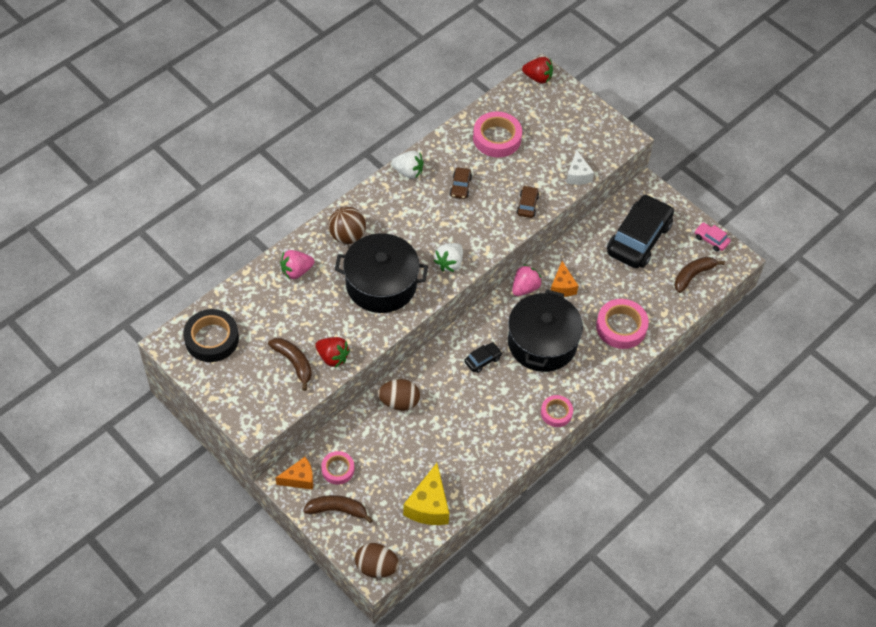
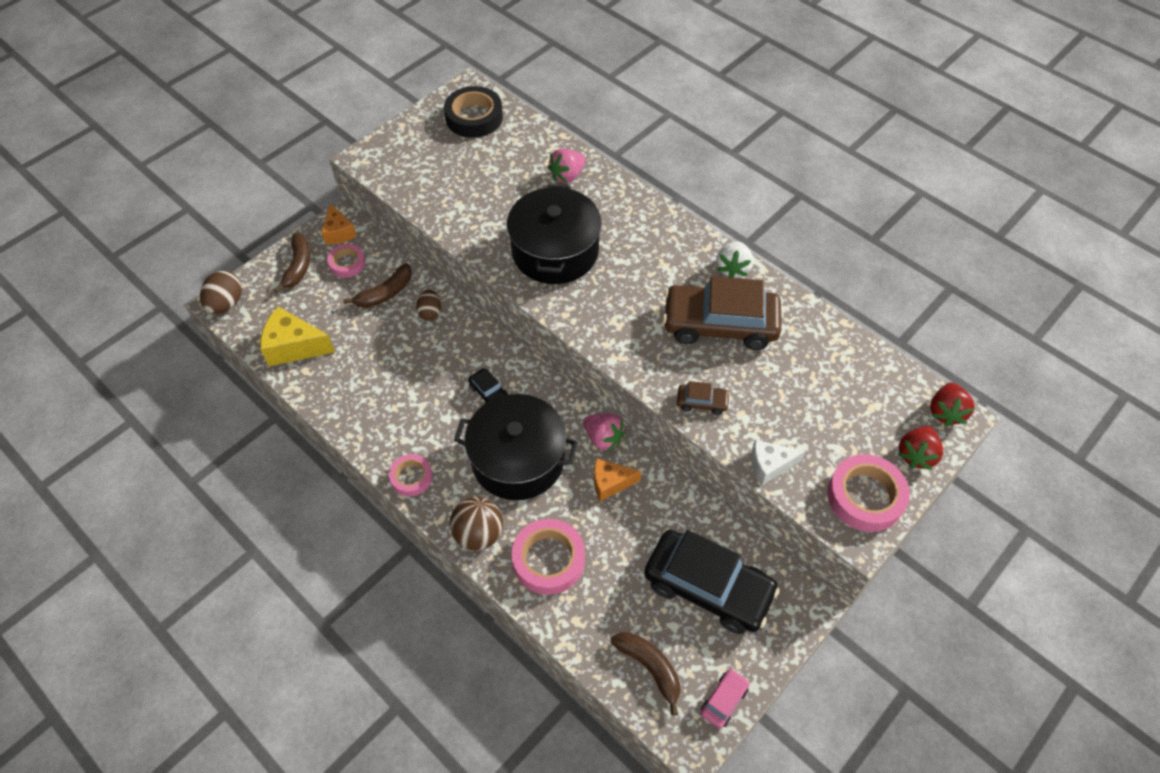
camera: 90 degrees right, 0 degrees up
(294, 363) = (443, 183): brown banana -> brown banana (385, 293)
(296, 271) = (567, 175): pink strawberry -> pink strawberry turned 105 degrees counterclockwise
(332, 357) = (450, 214): red strawberry -> red strawberry (916, 455)
(347, 236) = (623, 216): brown ball -> brown ball (478, 534)
(399, 402) = (430, 312): brown egg -> brown egg, size x0.67
(449, 263) = (593, 317): white strawberry -> none
(460, 186) = (720, 324): brown car -> brown car, size x2.35
(497, 138) = (814, 363): pink tape -> pink tape (865, 497)

